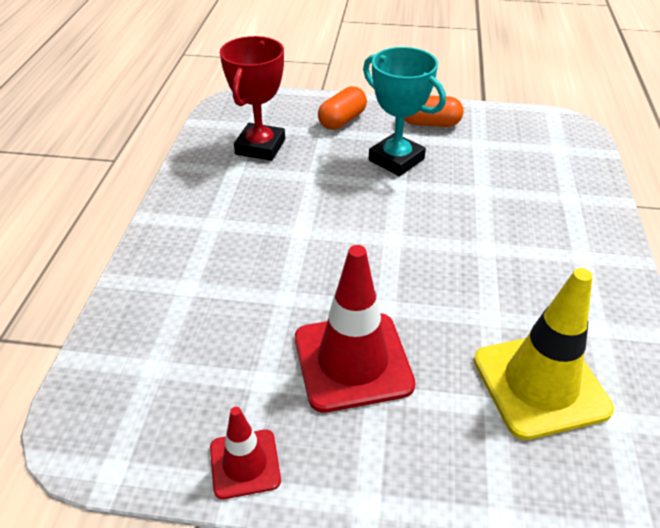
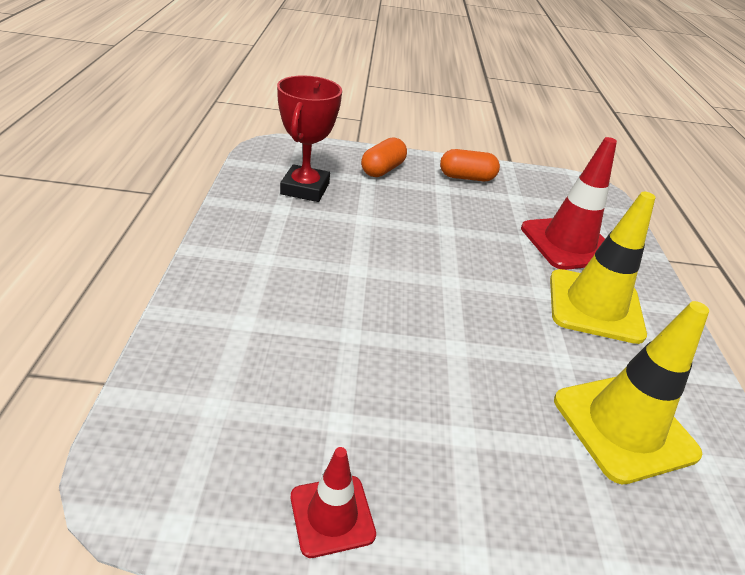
camera: 10 degrees left, 5 degrees down
(352, 361) = (432, 402): red traffic cone -> red traffic cone (568, 243)
(396, 160) = (440, 208): turquoise trophy -> none
(539, 260) = (595, 306): none -> yellow traffic cone

